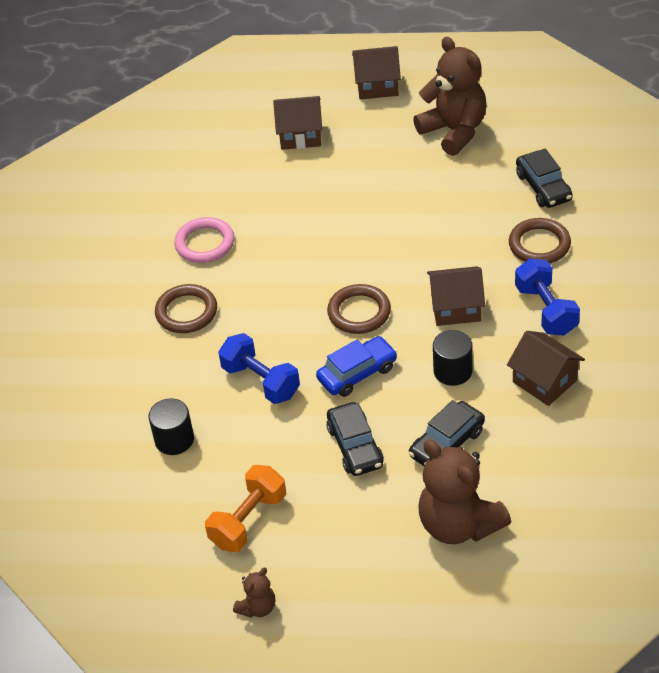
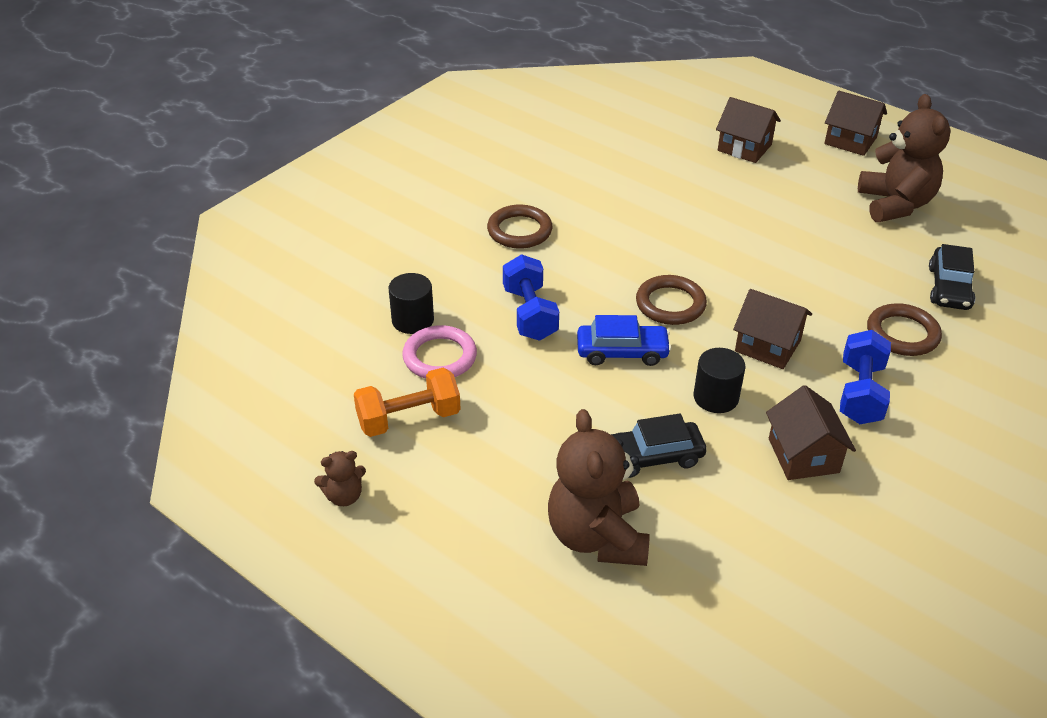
camera: 30 degrees right, 5 degrees down
(205, 243) = (584, 189): pink ring -> pink ring (440, 357)
(355, 446) = (562, 411): black car -> none

